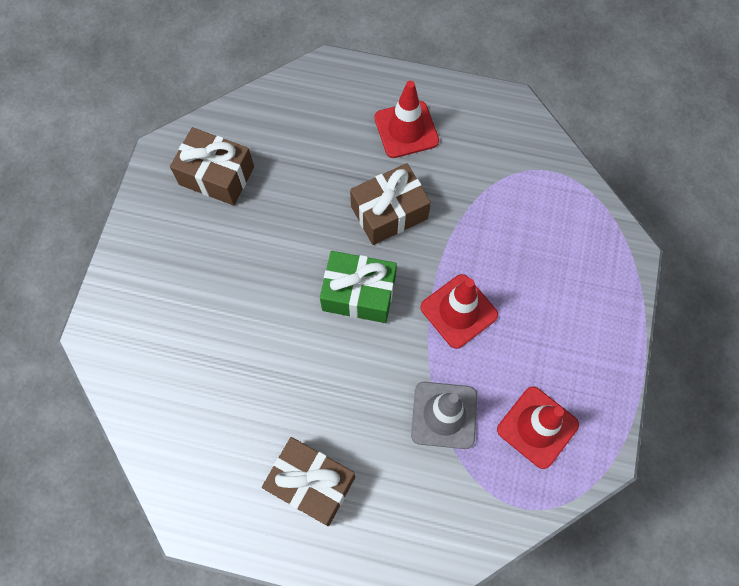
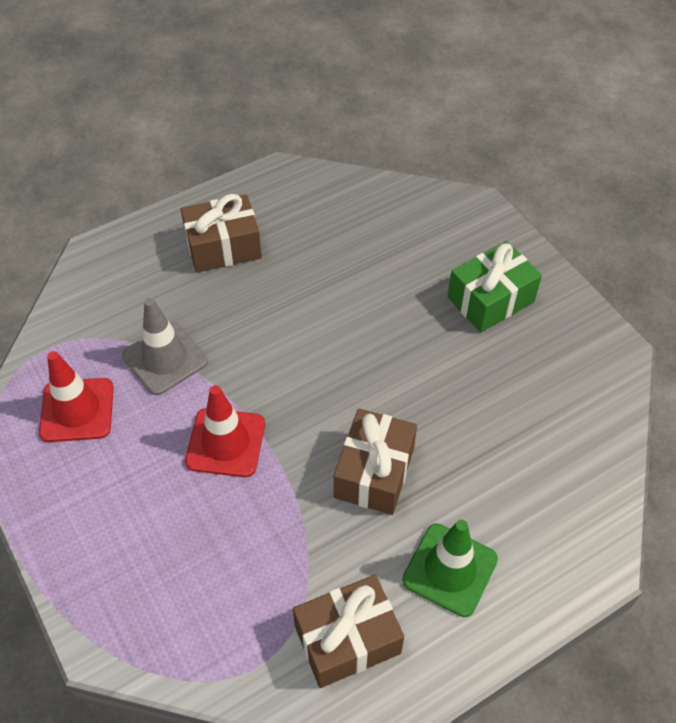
camera: 135 degrees right, 15 degrees down
(216, 176) = (552, 373): brown gift -> brown gift (347, 639)
(359, 293) = (325, 385): green gift -> green gift (490, 299)
(406, 129) = (449, 569): red traffic cone -> green traffic cone

